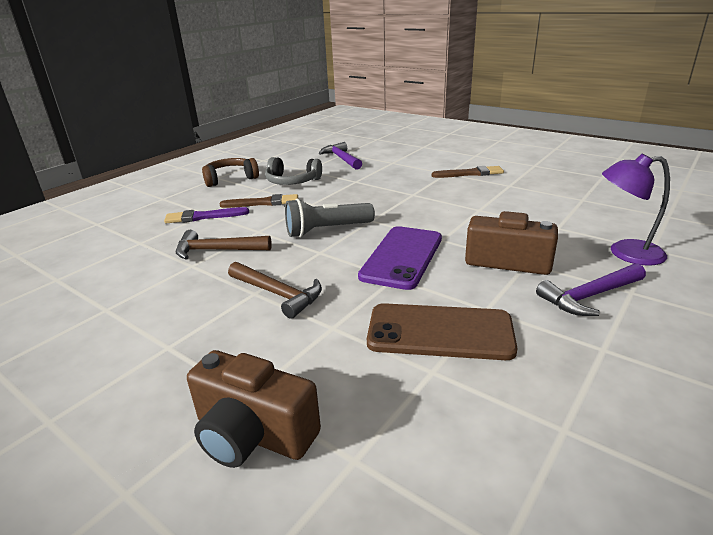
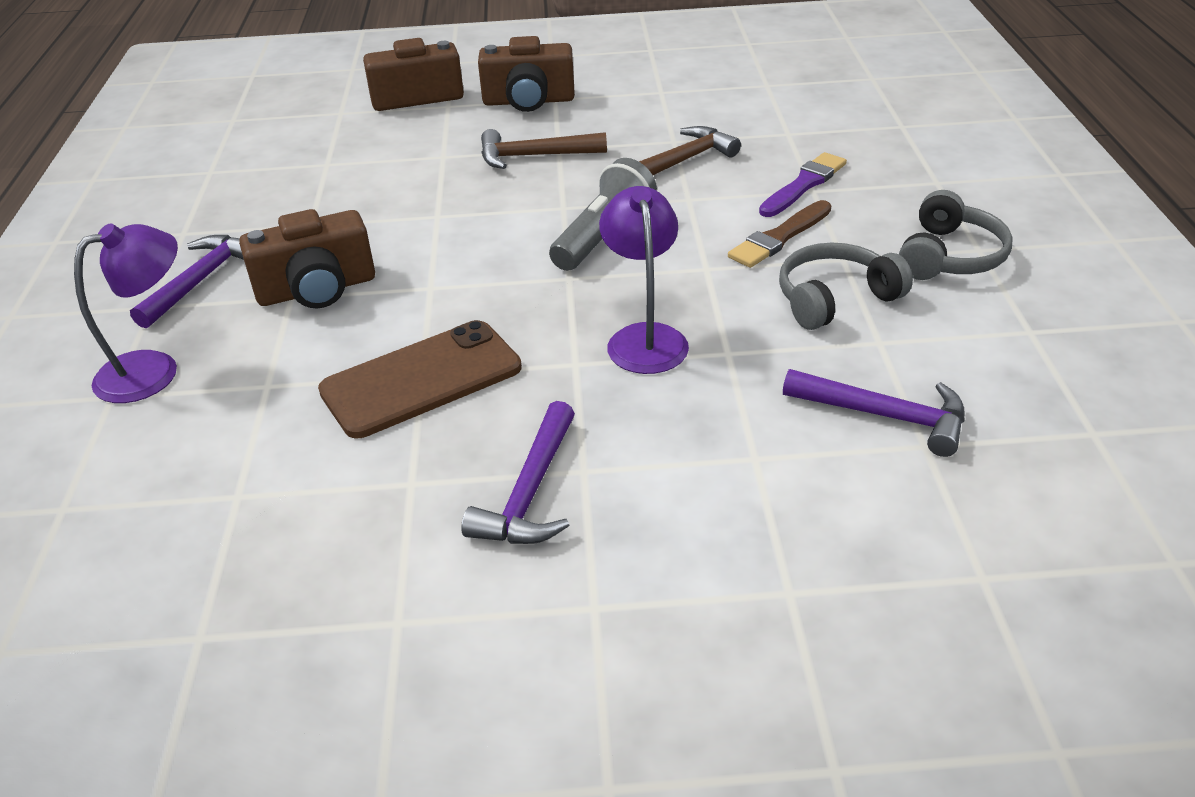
camera: 140 degrees right, 10 degrees up
(187, 356) = (528, 101): none -> brown camera
(230, 179) = (950, 256): brown headphones -> grey headphones
(376, 192) = (644, 338): none -> purple lamp
(402, 257) = (455, 241): purple phone -> none
(440, 332) = (342, 189): brown phone -> brown phone (421, 379)
(470, 173) = (530, 493): brown brush -> purple hammer

